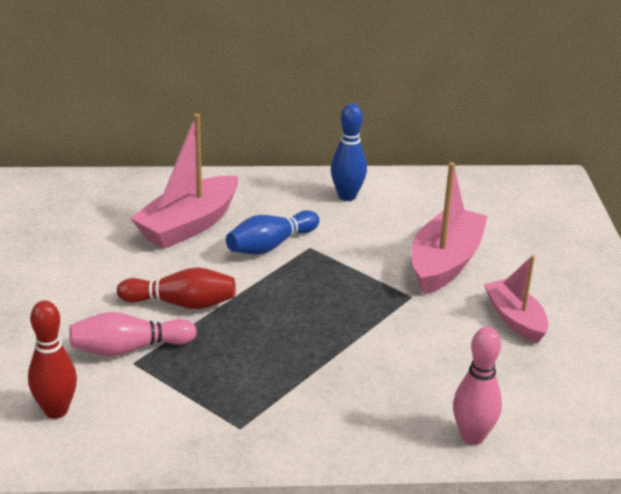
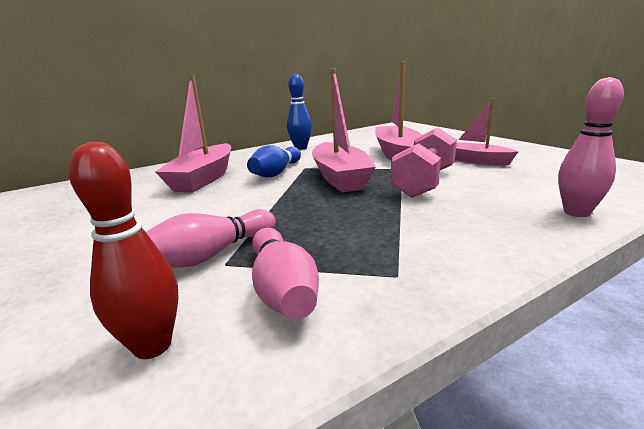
camera: 25 degrees left, 10 degrees down
(155, 403) = (282, 289): none -> pink bowling pin
(181, 303) = (237, 213): red bowling pin -> none
(326, 286) = (340, 178): none -> pink boat
(399, 333) = (424, 182): none -> pink dumbbell

